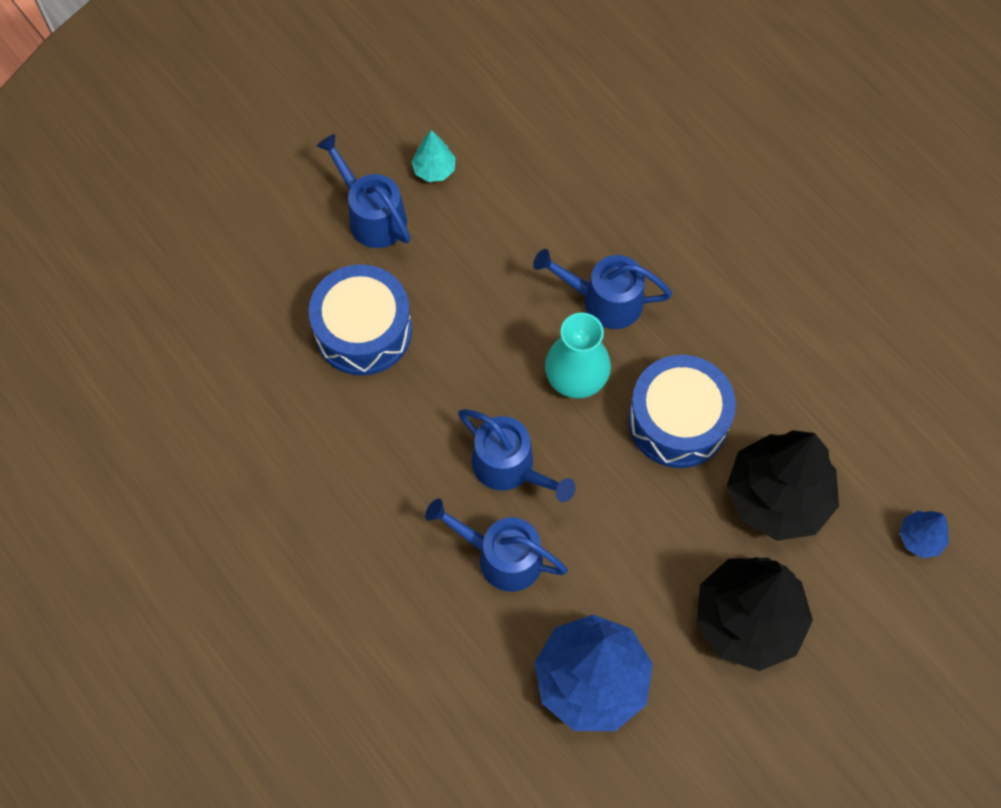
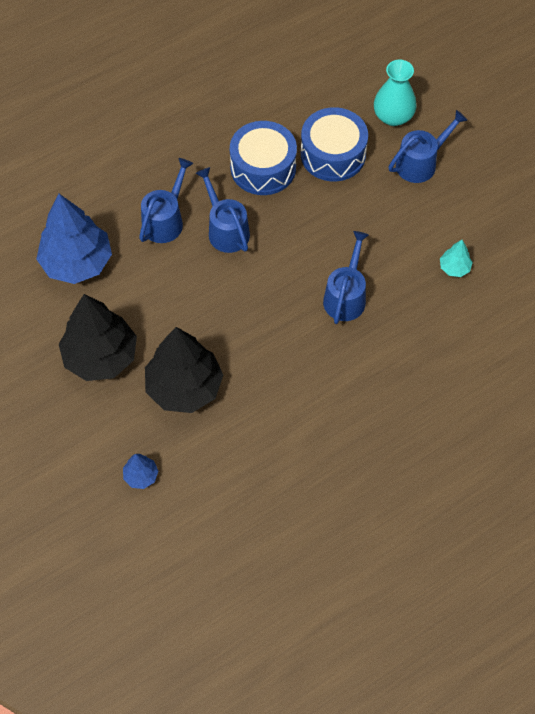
camera: 95 degrees right, 5 degrees down
(434, 169) = (457, 201): turquoise tree -> turquoise tree (454, 268)
(510, 467) = (226, 230): blue watering can -> blue watering can turned 105 degrees clockwise
(576, 377) = (287, 273): turquoise vase -> turquoise vase (393, 116)
(678, 421) = (248, 332): blue drum -> blue drum (263, 168)

